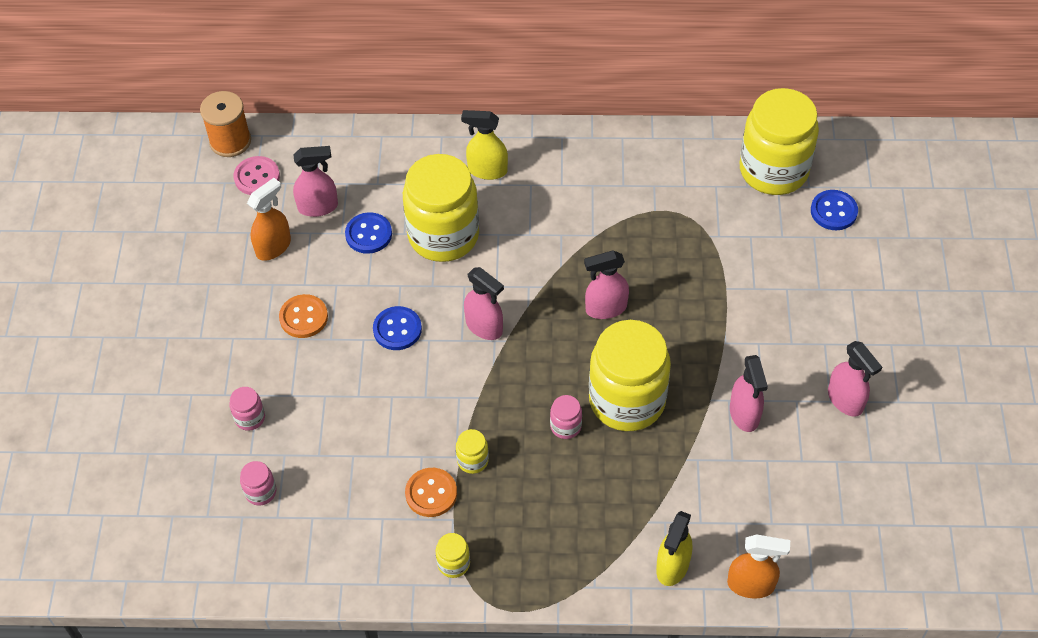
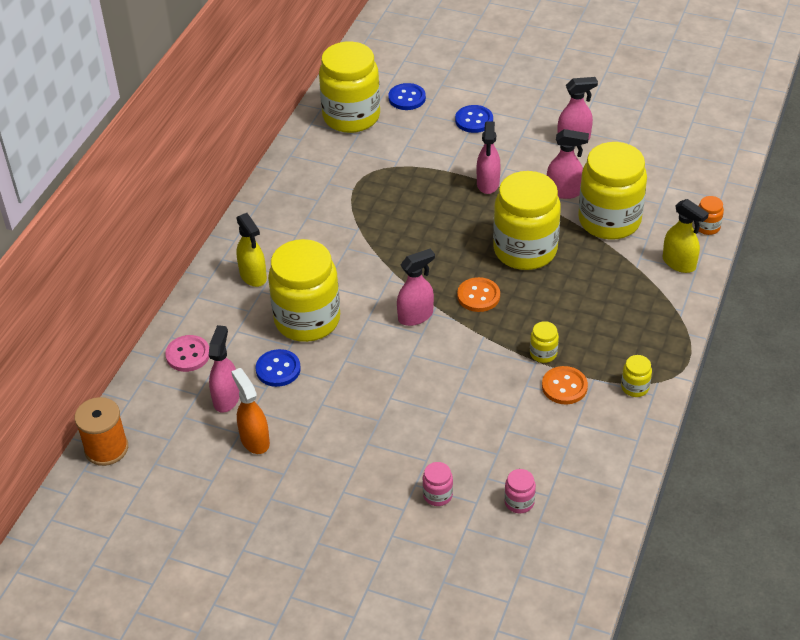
camera: 70 degrees left, 10 degrees down
(257, 177) = (164, 436): pink button -> pink button (188, 355)
(303, 317) = (346, 434): orange button -> orange button (478, 296)
(397, 329) = (391, 372): blue button -> blue button (474, 120)
(487, 170) = (253, 276): yellow spray bottle -> yellow spray bottle turned 60 degrees counterclockwise
(565, 426) = (534, 291): pink jar -> none
(605, 308) = (433, 240): pink spray bottle -> pink spray bottle (488, 184)
(715, 474) = (609, 220): none -> yellow jar
(751, 585) = (707, 227): orange spray bottle -> orange jar

